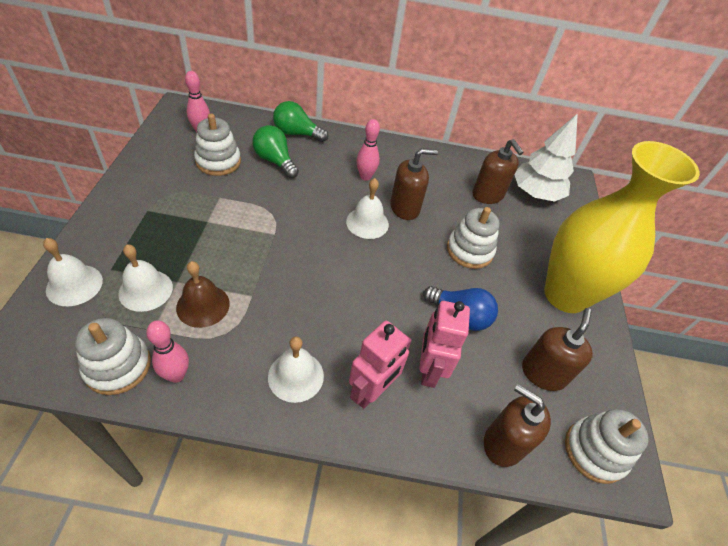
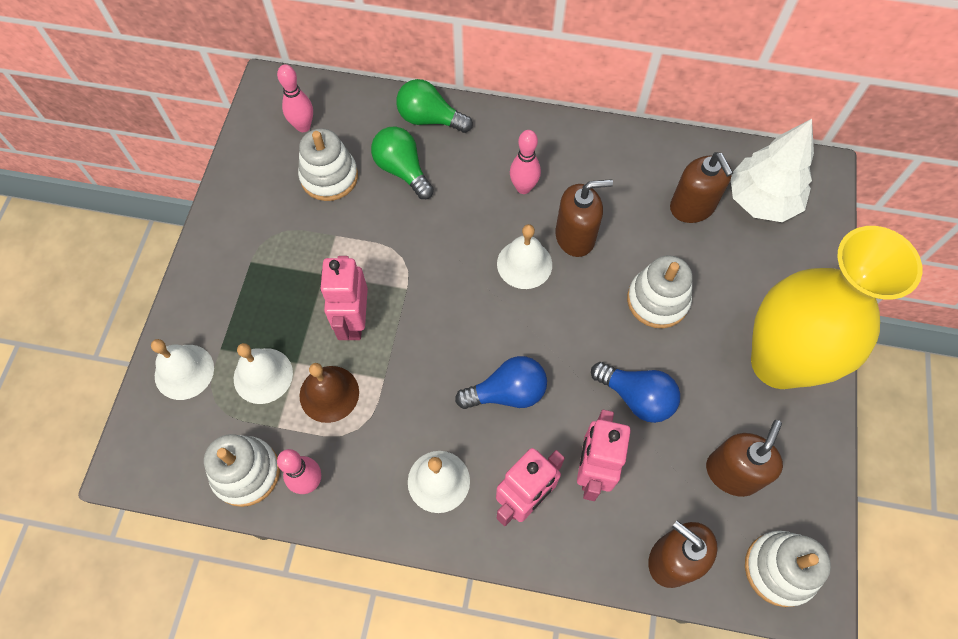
camera: 10 degrees right, 15 degrees up
(229, 254) = (354, 321): none -> pink robot
(355, 309) = (507, 392): none -> blue light bulb

